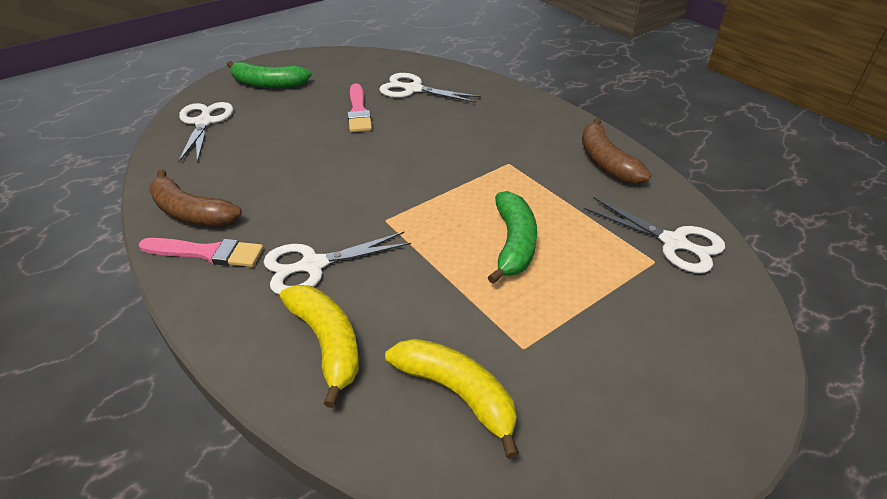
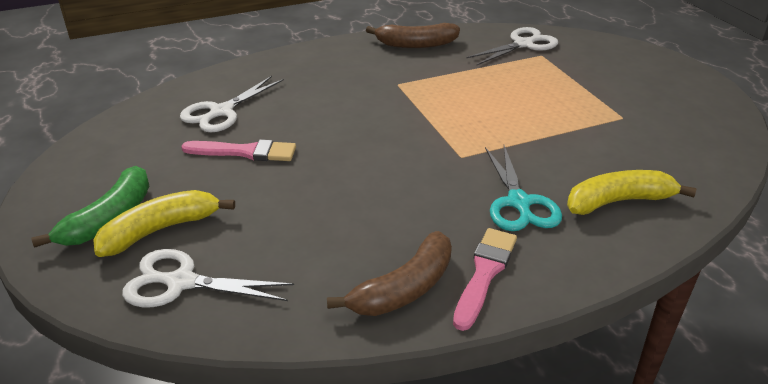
camera: 75 degrees left, 5 degrees down
(313, 265) = (518, 202): white scissors -> turquoise scissors
(457, 393) = (665, 149): yellow banana -> yellow banana (160, 230)
(513, 243) = (510, 101): green banana -> none

